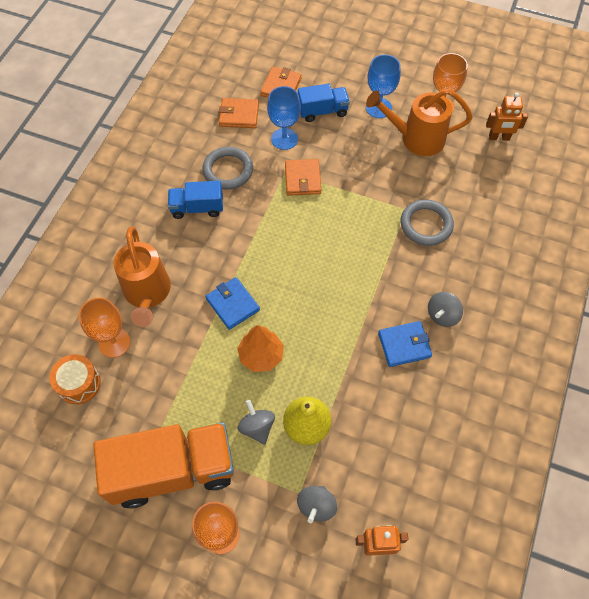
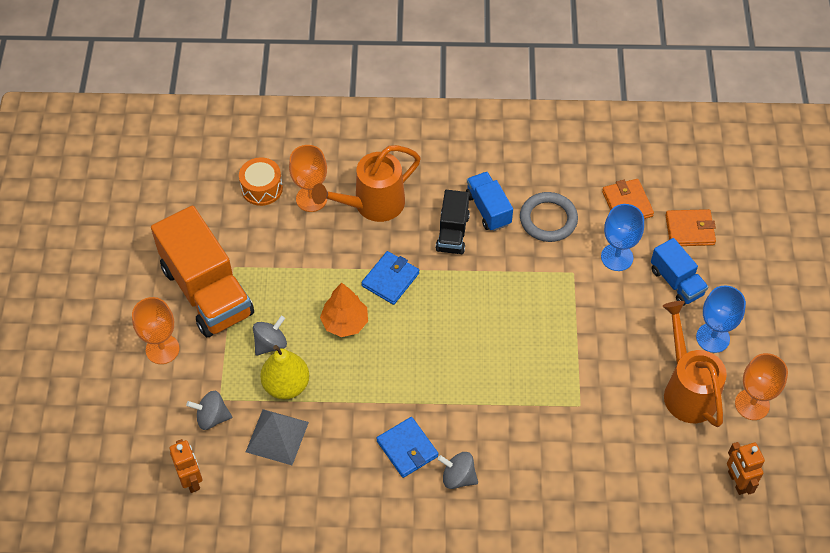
camera: 70 degrees right, 5 degrees down
(208, 241) = (452, 233): none -> black truck
(302, 179) = (571, 292): orange wallet -> none
(357, 451) = (277, 436): none -> grey pyramid
(426, 224) = (568, 431): grey ring -> none

